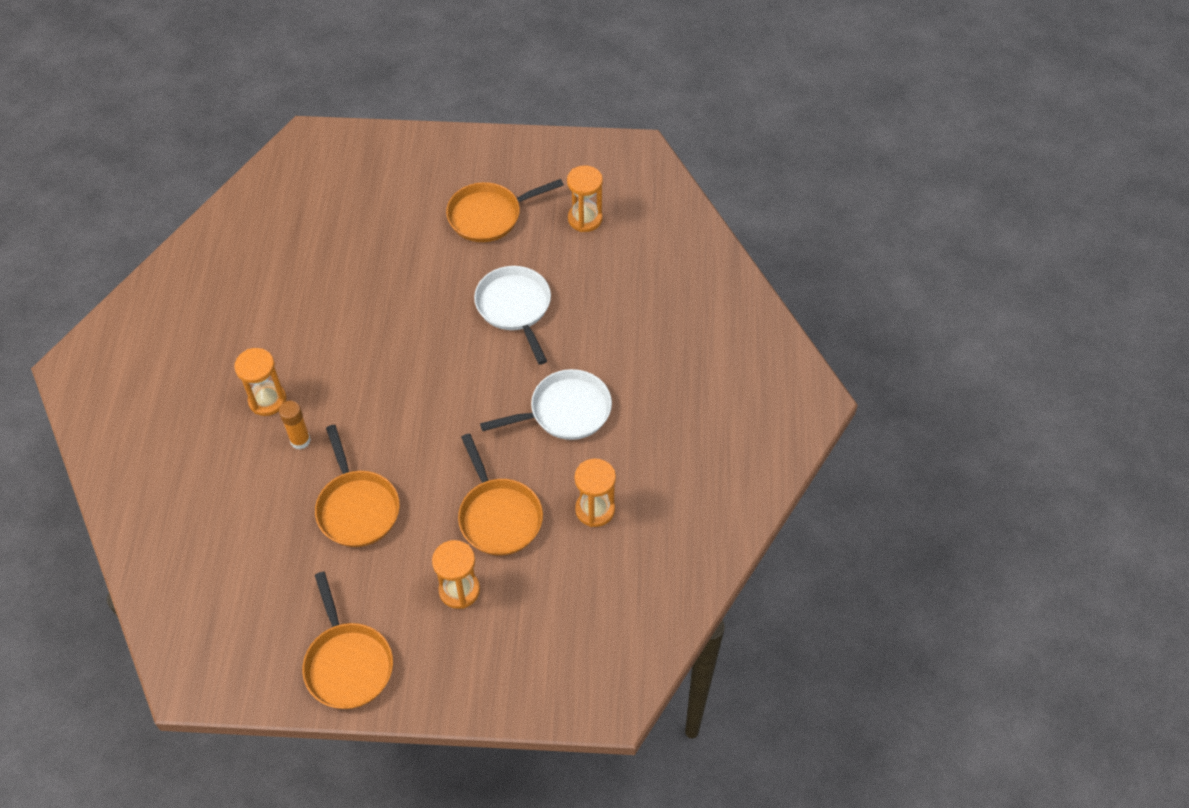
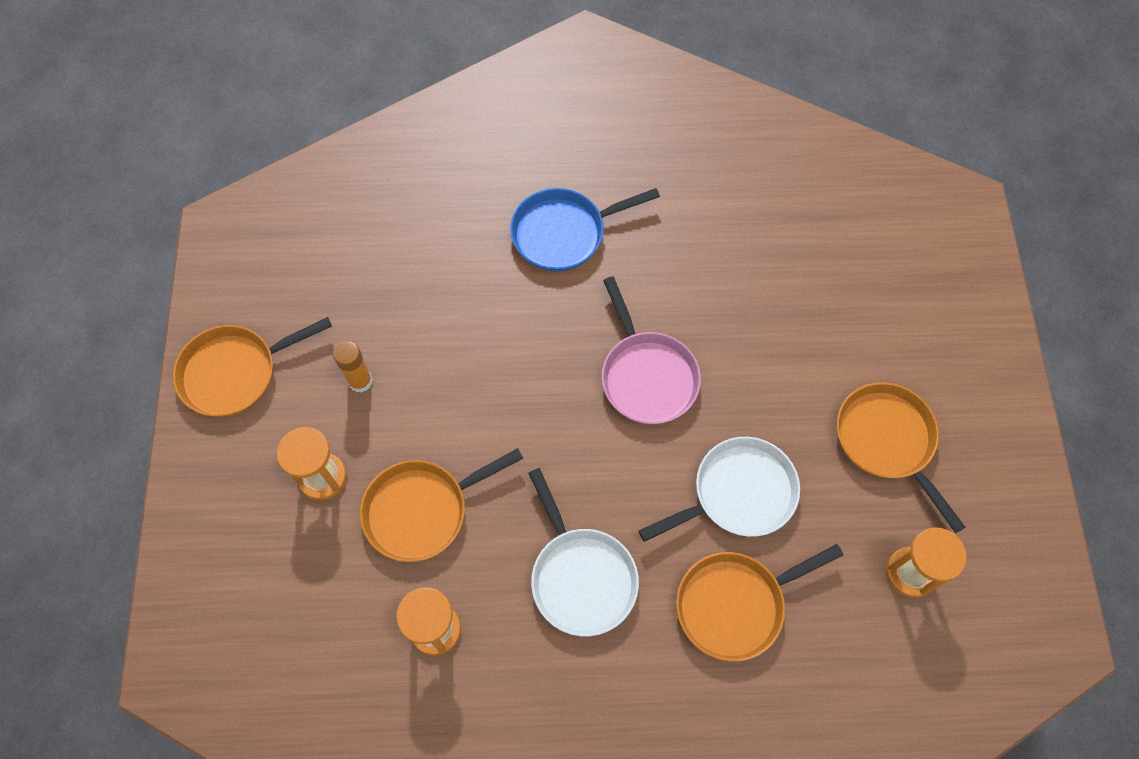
camera: 85 degrees right, 10 degrees up
(267, 400) = (564, 233): orange hourglass -> blue pan
(300, 440) = (513, 276): orange glue stick -> orange glue stick (360, 381)
(357, 507) = (428, 350): orange pan -> orange pan (736, 604)
(410, 354) = (646, 375): none -> pink pan

